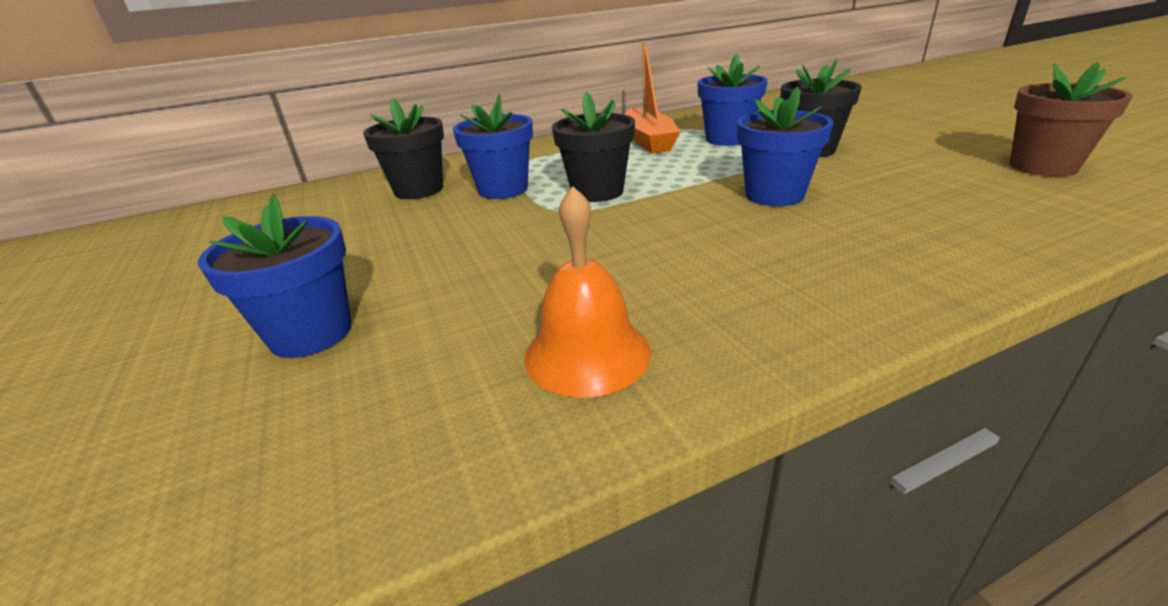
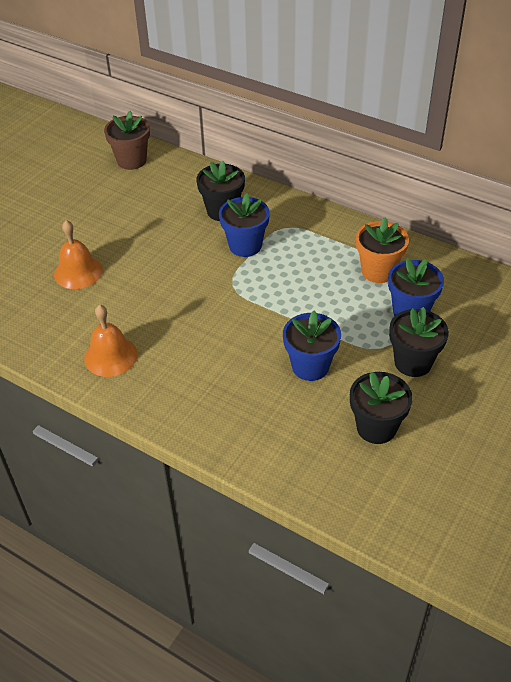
camera: 55 degrees right, 15 degrees up
(311, 333) = (78, 272): blue flower pot -> orange bell
(597, 192) = (267, 287): black flower pot -> black flower pot (376, 427)
(649, 141) = (378, 271): orange boat -> orange flower pot
(1042, 167) = (451, 489): brown flower pot -> brown flower pot (131, 160)

